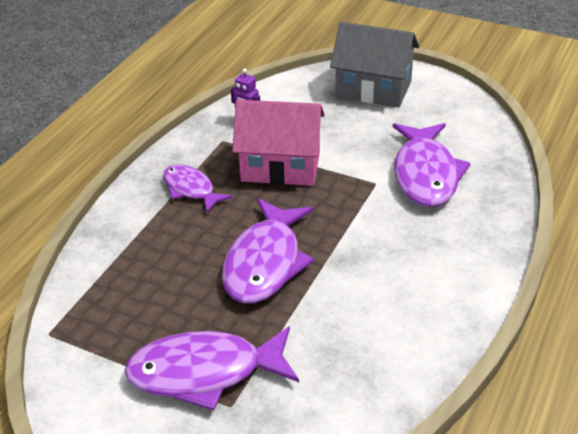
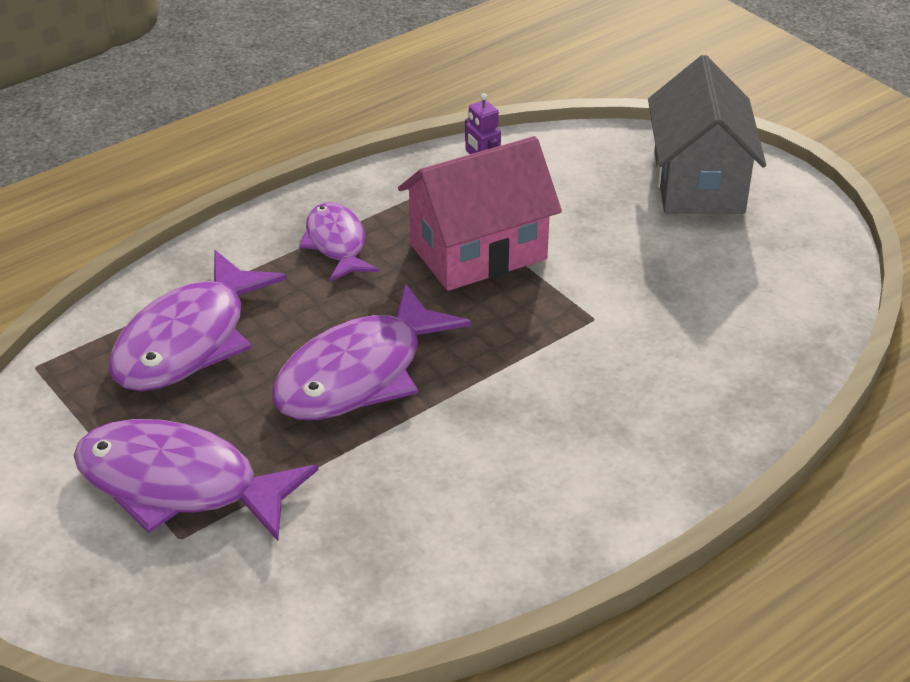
camera: 25 degrees right, 0 degrees up
(280, 167) = (478, 252): pink house -> pink house turned 60 degrees counterclockwise
(373, 89) = (698, 182): grey house -> grey house turned 45 degrees clockwise
(425, 174) = (677, 330): purple fish -> purple fish (189, 341)

